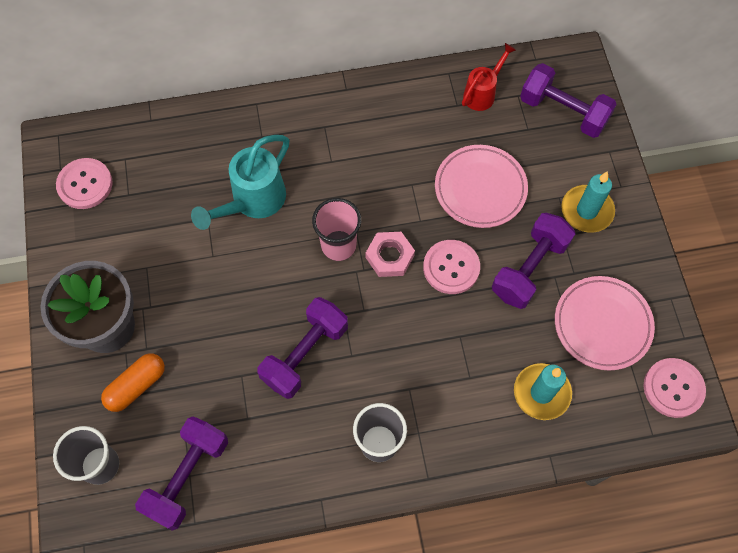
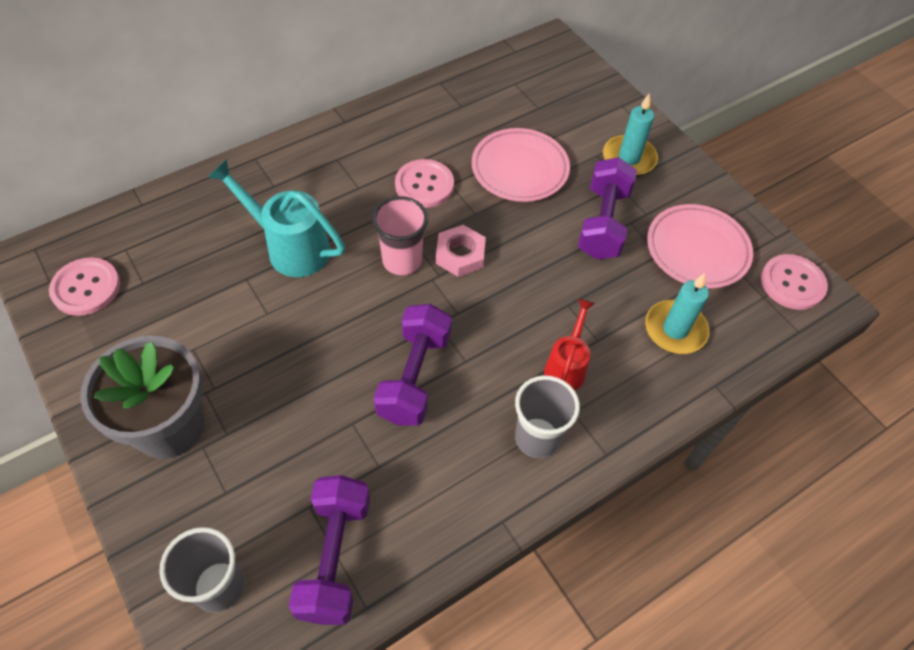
camera: 25 degrees left, 10 degrees down
(136, 386) = (231, 478): orange capsule -> none
(253, 201) = (290, 247): turquoise watering can -> turquoise watering can turned 105 degrees clockwise
(451, 267) = (527, 245): pink button -> pink button (424, 185)
(482, 93) = (480, 90): red watering can -> red watering can (566, 367)
(563, 111) = (563, 85): purple dumbbell -> none

